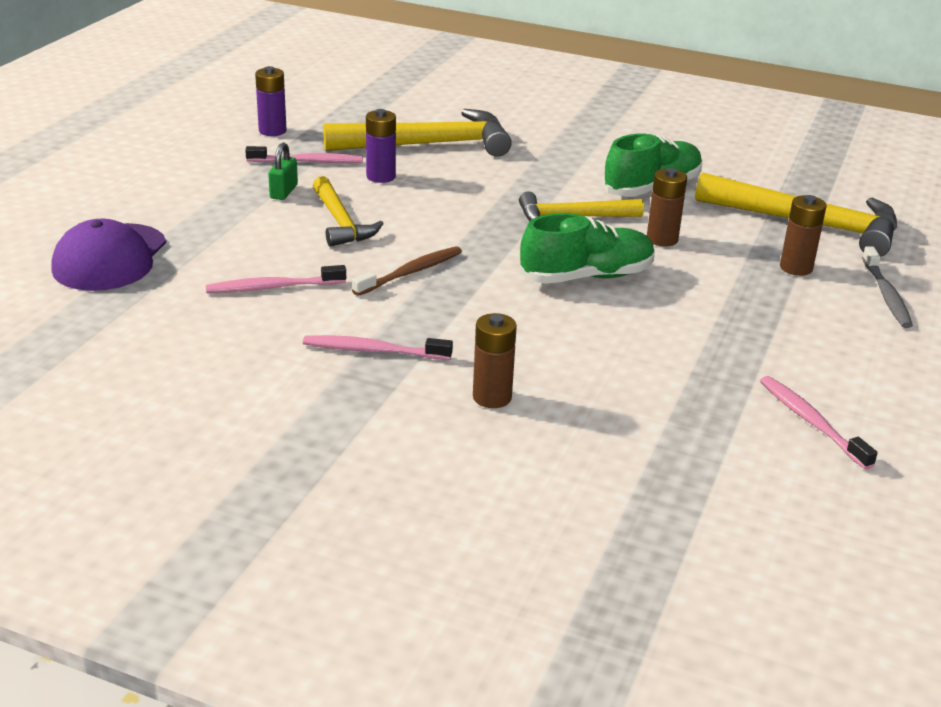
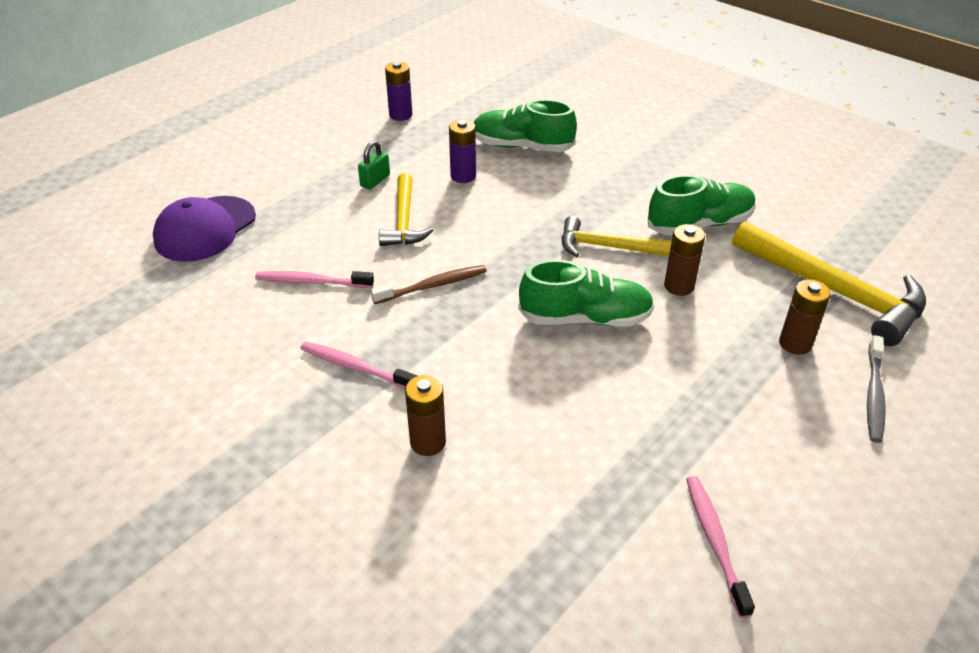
camera: 20 degrees right, 10 degrees up
(308, 162) = (411, 152): pink toothbrush -> none
(428, 144) = (522, 146): yellow hammer -> green shoe

